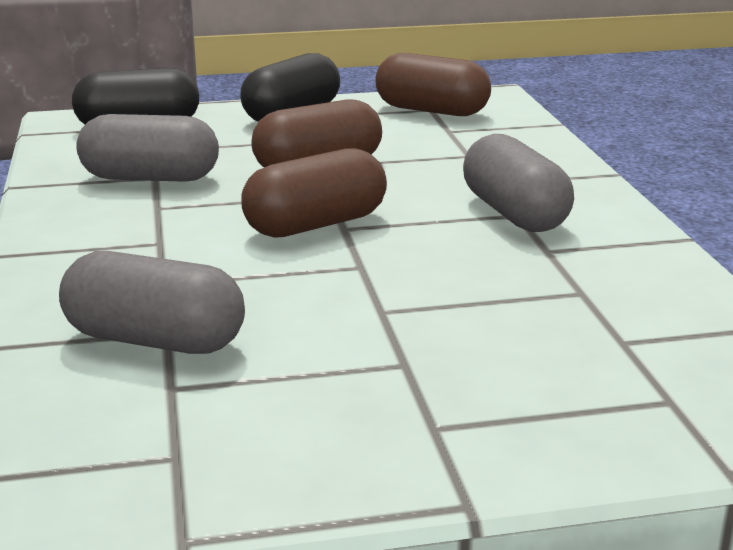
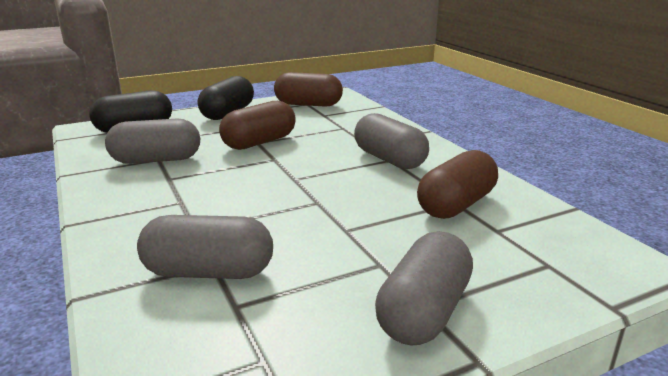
camera: 15 degrees left, 0 degrees up
(316, 225) = (277, 179): brown capsule -> brown capsule (456, 205)
(428, 433) = (423, 311): none -> grey capsule

